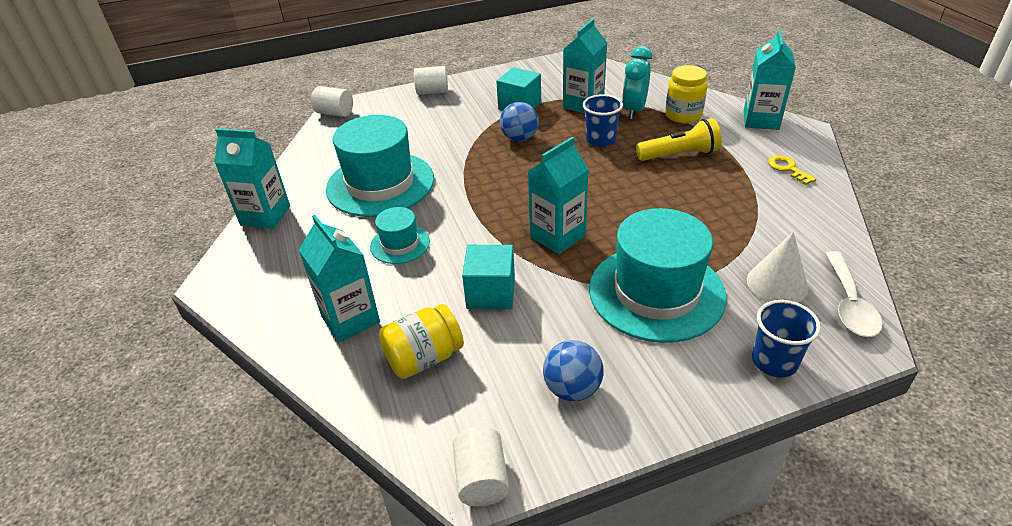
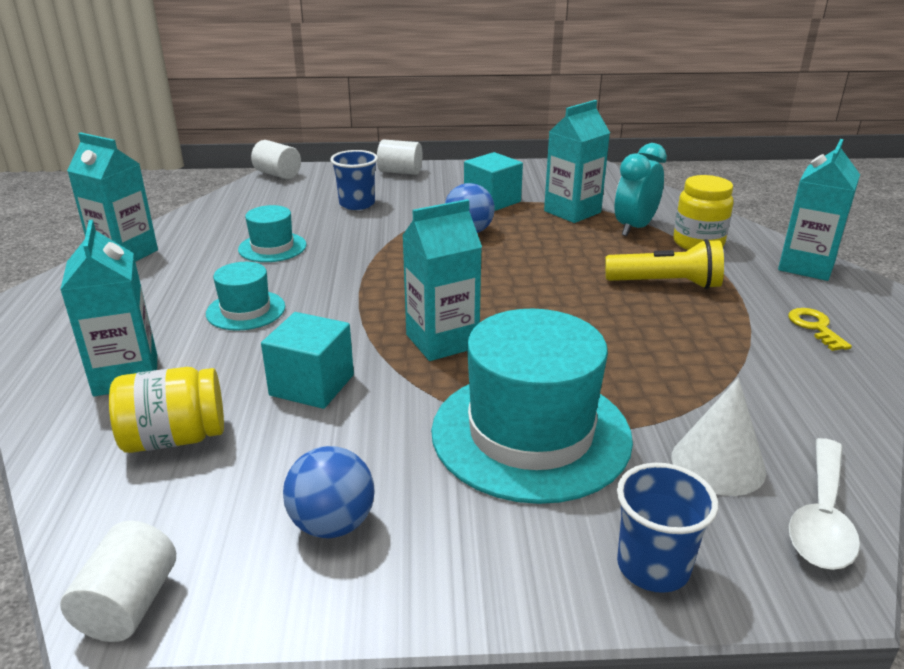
camera: 15 degrees right, 10 degrees down
(380, 184) = (272, 247): turquoise hat -> turquoise hat, size x0.49
(600, 140) = (570, 250): blue cup -> blue cup (357, 204)

